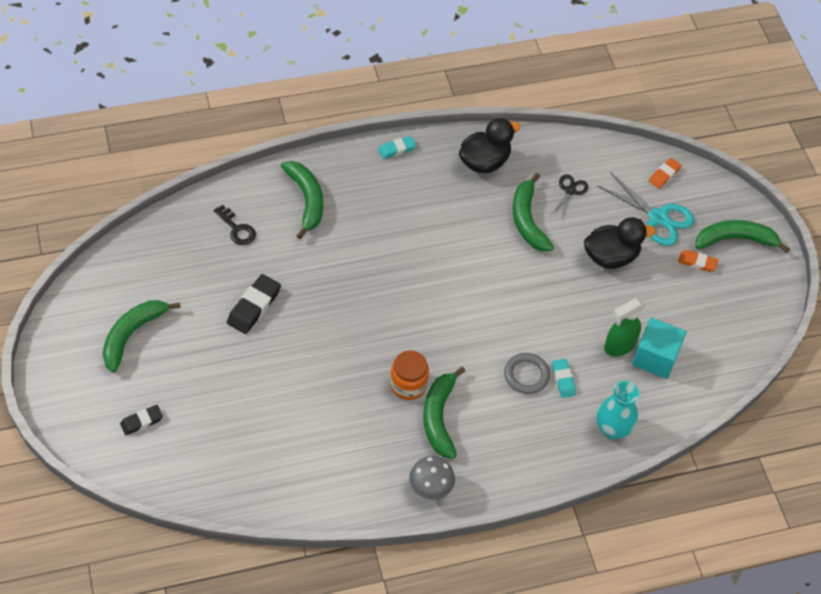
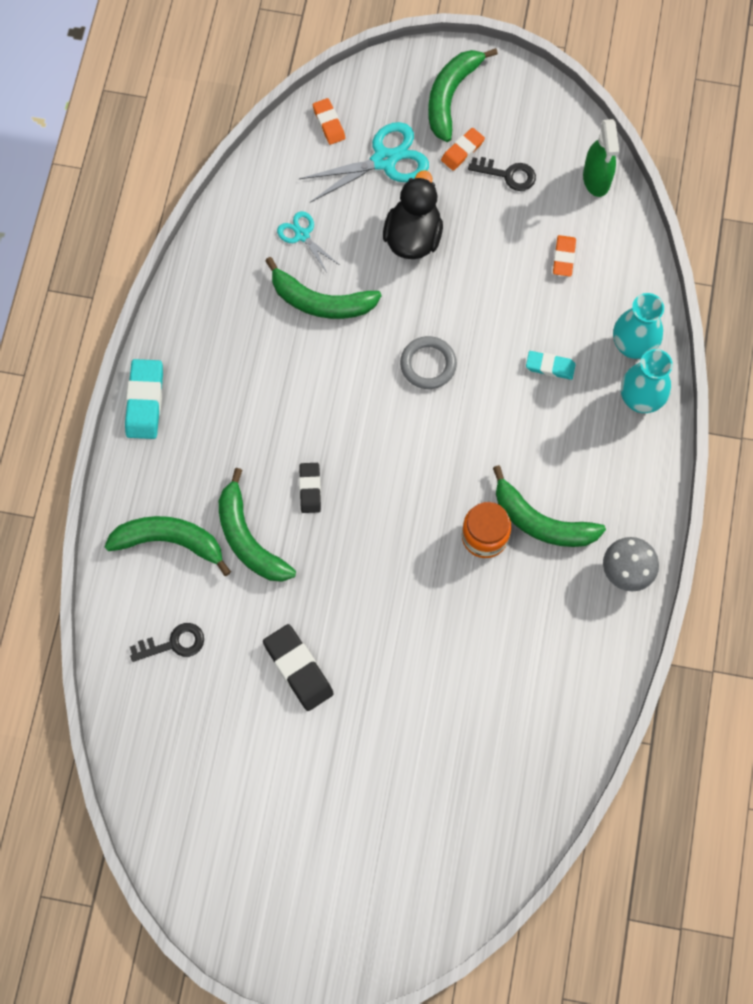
camera: 60 degrees left, 15 degrees up
(132, 335) = (273, 833): green banana -> green banana (248, 538)
(141, 421) = (402, 866): black eraser -> black eraser (310, 489)
(397, 149) = (145, 401): turquoise eraser -> turquoise eraser, size x1.62
(484, 162) = (214, 309): black duck -> none
(526, 375) = (527, 403): grey ring -> grey ring (428, 364)
(570, 191) = (302, 235): black scissors -> turquoise scissors
(572, 449) = (640, 399): none -> turquoise vase
(619, 346) = (533, 287): green spray bottle -> green spray bottle (596, 179)
(655, 357) = (564, 257): turquoise cube -> orange eraser
(697, 298) = (508, 175): none -> black key

